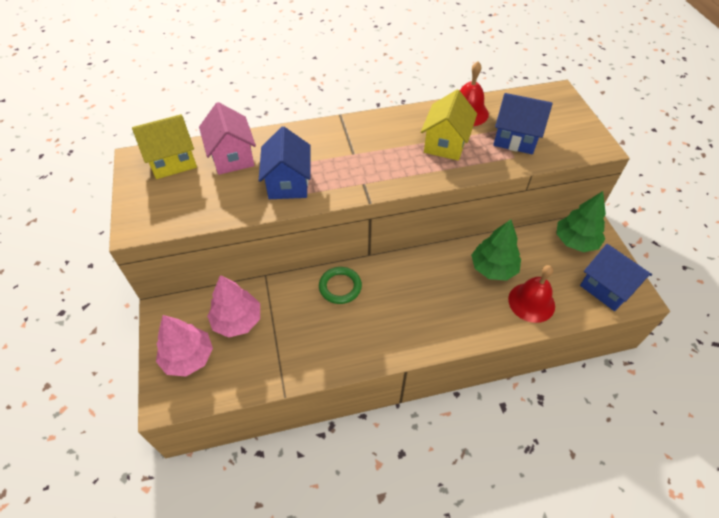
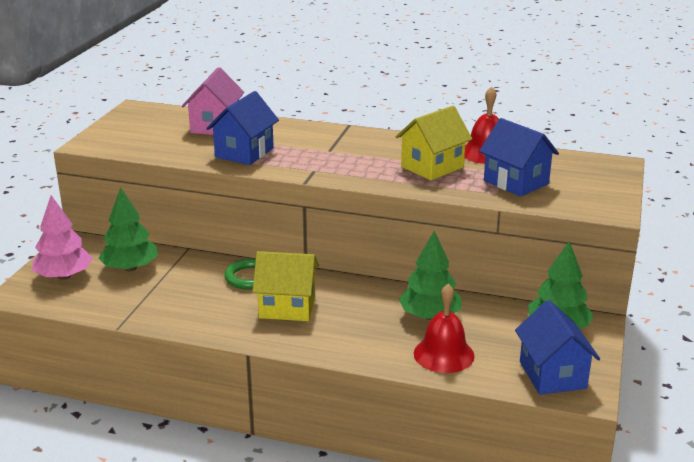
camera: 30 degrees right, 25 degrees down
(173, 161) = (162, 117): yellow house -> yellow house (287, 307)
(237, 320) = (130, 268): pink tree -> green tree

